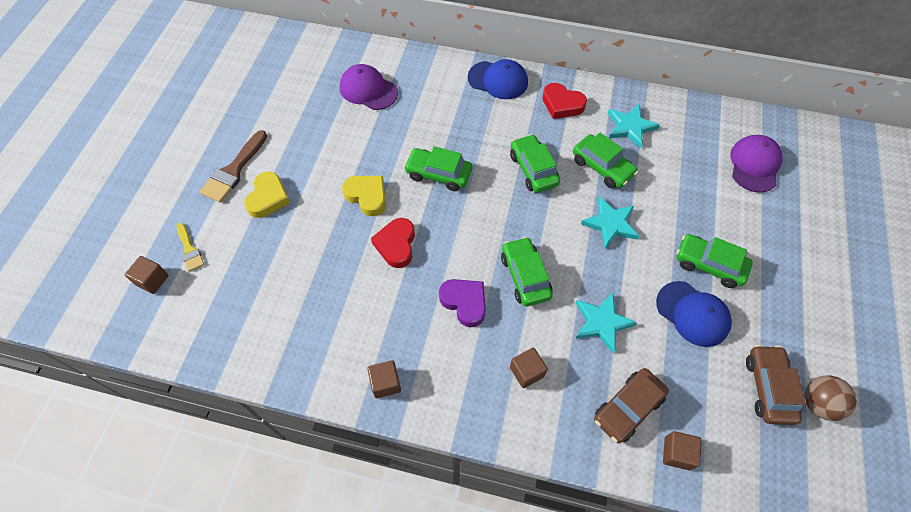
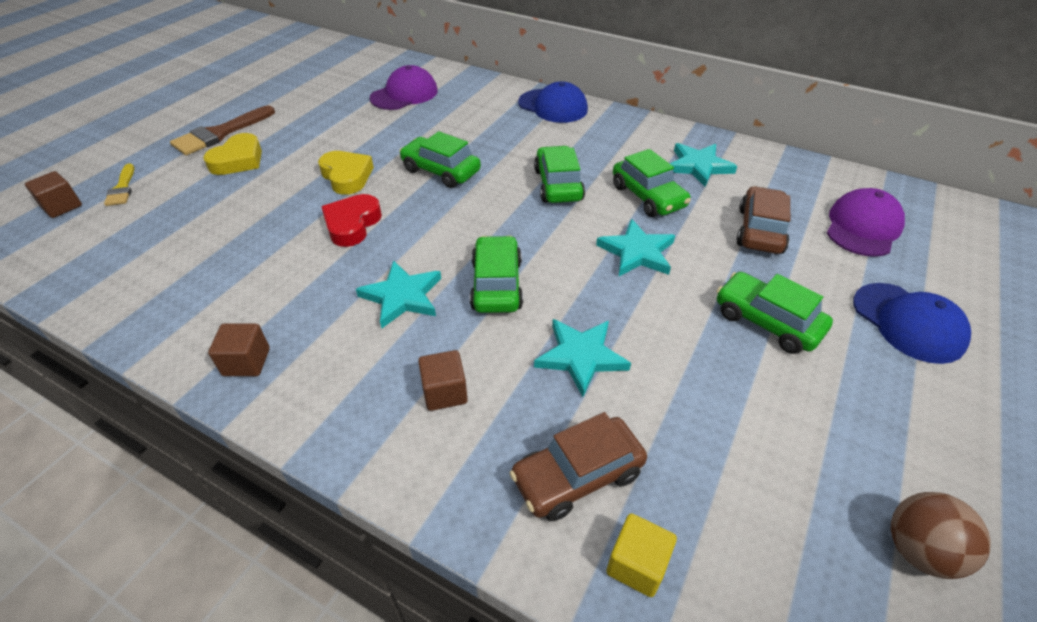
camera: 15 degrees right, 15 degrees down
(368, 90) = (404, 94): purple cap -> purple cap turned 90 degrees clockwise
(464, 302) = (402, 296): purple heart -> turquoise star
(562, 104) = (620, 135): red heart -> none
(677, 453) = (637, 564): brown cube -> yellow cube
(693, 314) = (724, 374): blue cap -> blue cap (908, 322)
(768, 388) = (828, 503): brown car -> brown car (760, 230)

